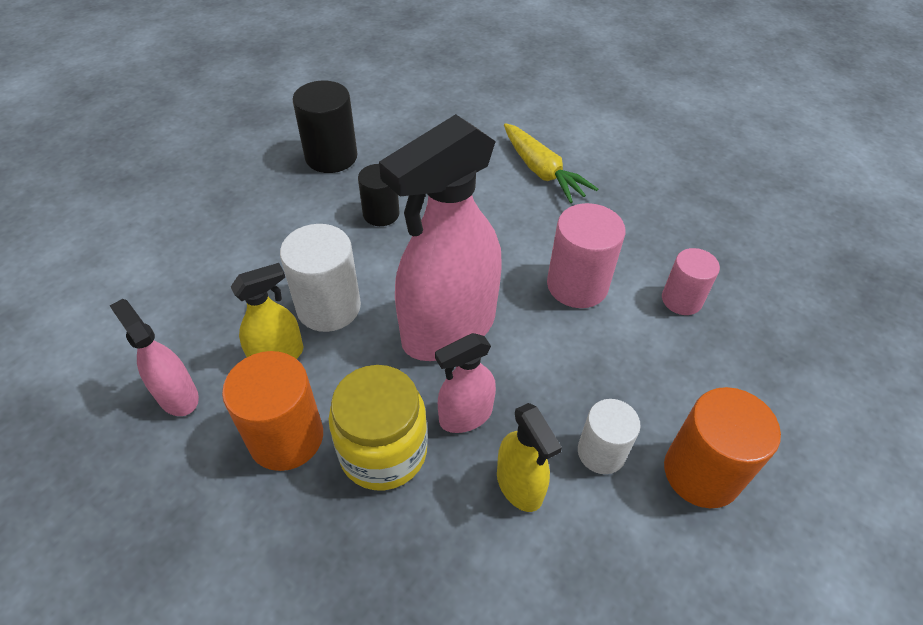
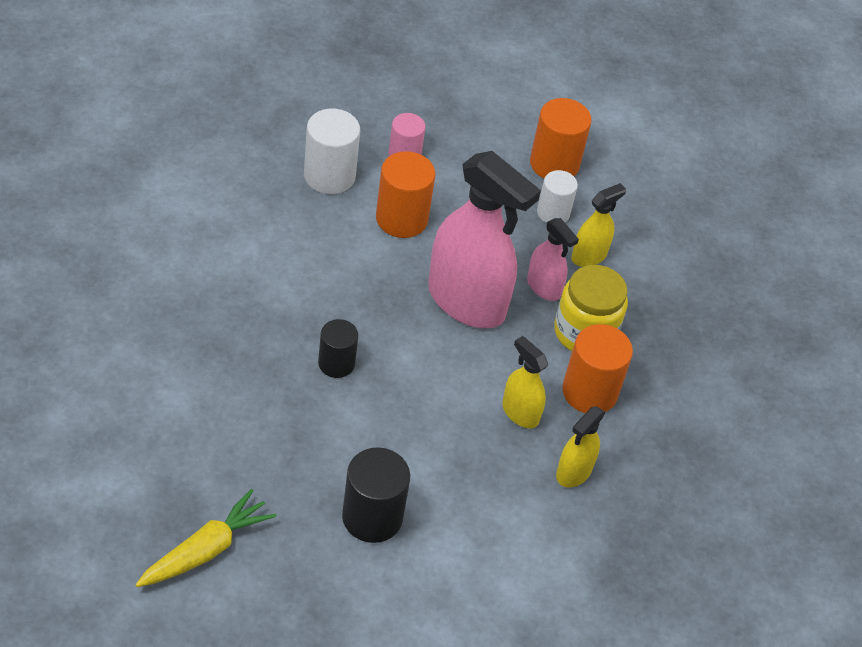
camera: 105 degrees left, 0 degrees up
(177, 396) = (573, 472): pink spray bottle -> yellow spray bottle
(328, 307) = (461, 386): white cylinder -> white cylinder (329, 176)
(331, 157) = (251, 419): black cylinder -> black cylinder (372, 517)
(542, 171) = (252, 239): yellow carrot -> yellow carrot (206, 550)
(577, 285) = (401, 219): pink cylinder -> orange cylinder

